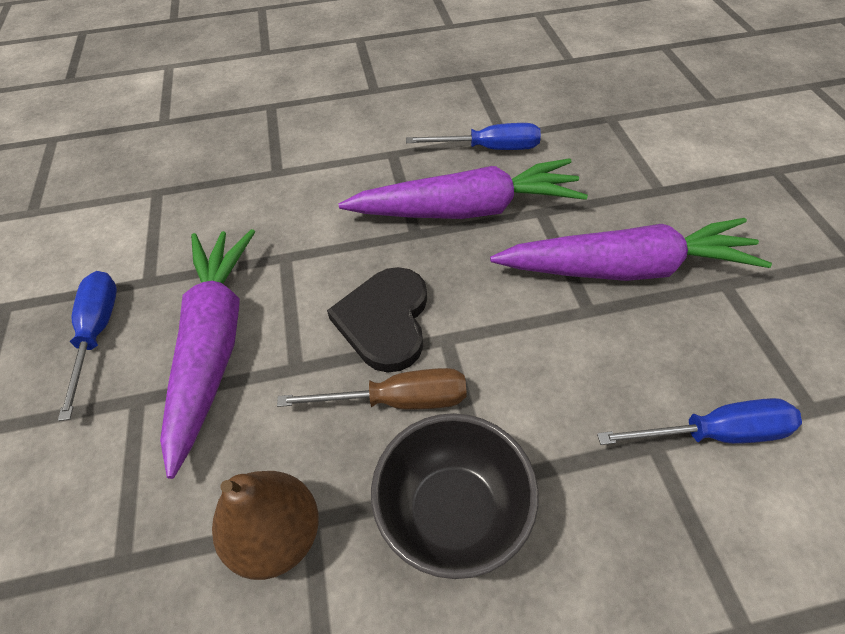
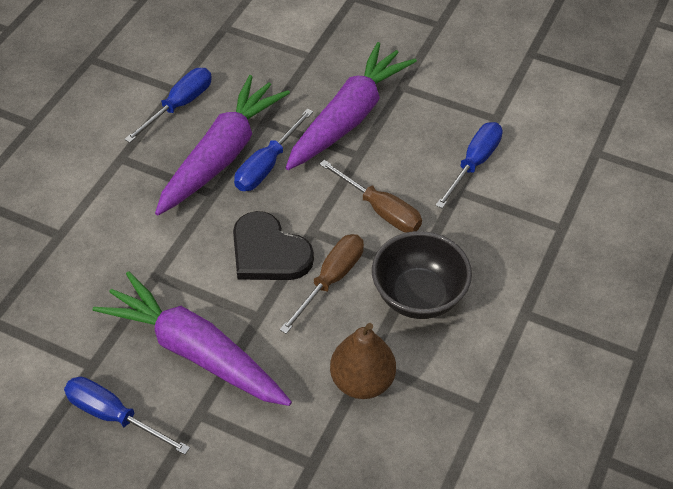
camera: 55 degrees left, 0 degrees up
(490, 248) = (267, 165): none -> blue screwdriver
(538, 382) = (380, 210): none -> brown screwdriver

